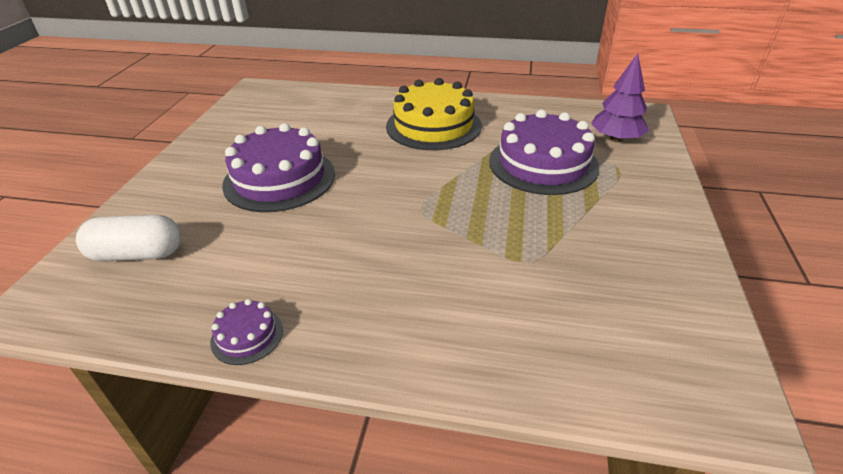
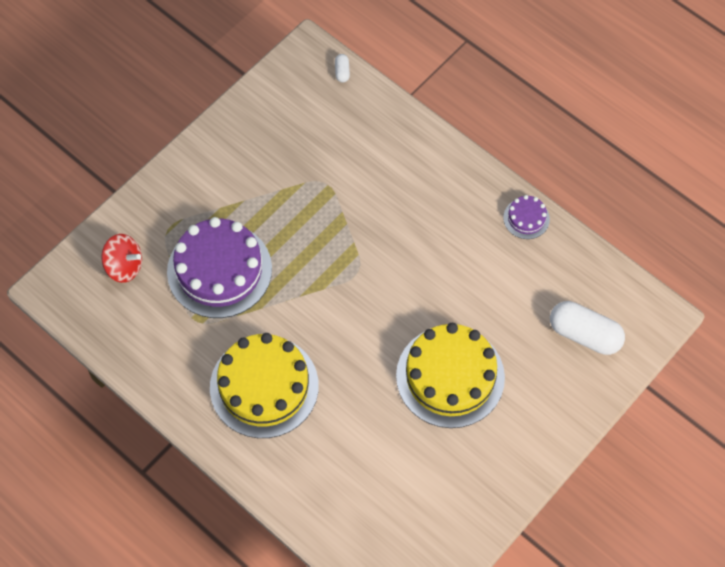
camera: 150 degrees left, 25 degrees up
(279, 179) = (450, 376): purple cake -> yellow cake
(616, 139) = (124, 266): purple tree -> red spinning top
(654, 404) = (342, 72): none -> white capsule

